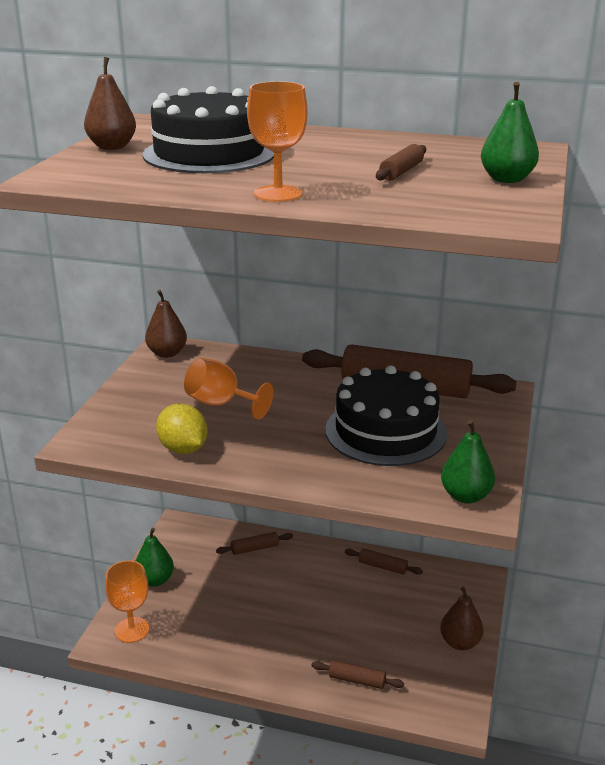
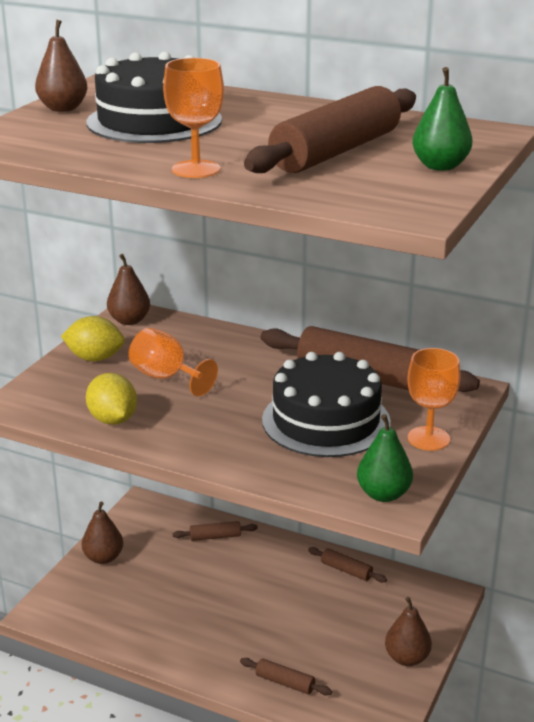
camera: 10 degrees right, 0 degrees up
(132, 630) = (68, 604): orange goblet -> orange goblet (428, 438)
(146, 391) = (95, 358): none -> yellow lemon
(155, 580) = (103, 558): green pear -> brown pear
(401, 172) = (336, 151): brown rolling pin -> brown rolling pin, size x2.31

